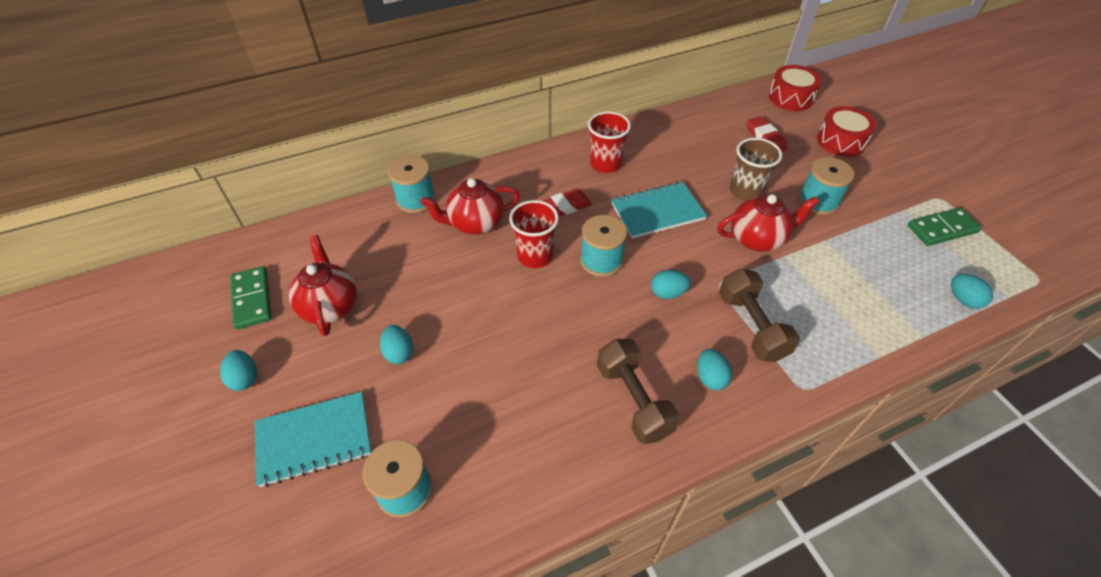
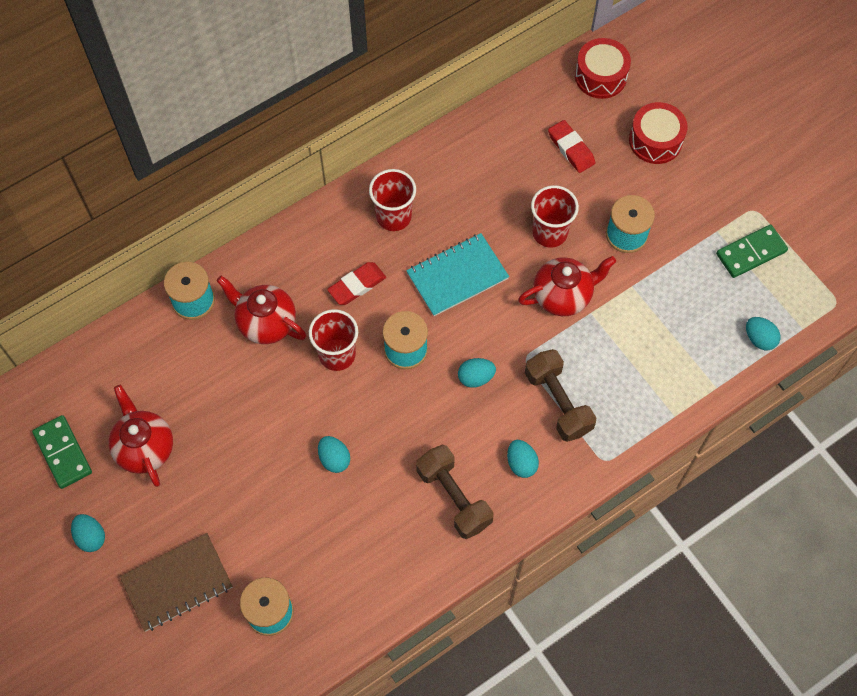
camera: 10 degrees left, 15 degrees up
(314, 440) = (177, 583): turquoise notebook -> brown notebook
(399, 353) = (228, 486): turquoise egg -> turquoise egg (334, 459)
(475, 223) = (266, 323): red teapot -> red teapot turned 60 degrees clockwise
(745, 191) = (550, 232): brown cup -> red cup

